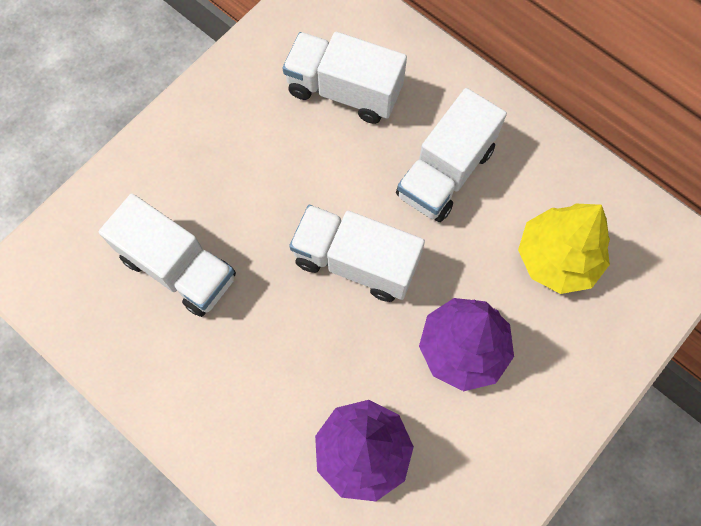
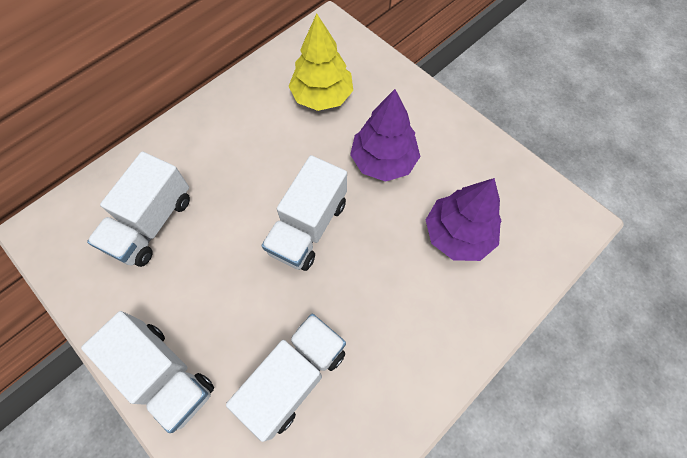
camera: 85 degrees left, 5 degrees down
(445, 172) = (243, 157): white truck -> white truck (165, 375)

